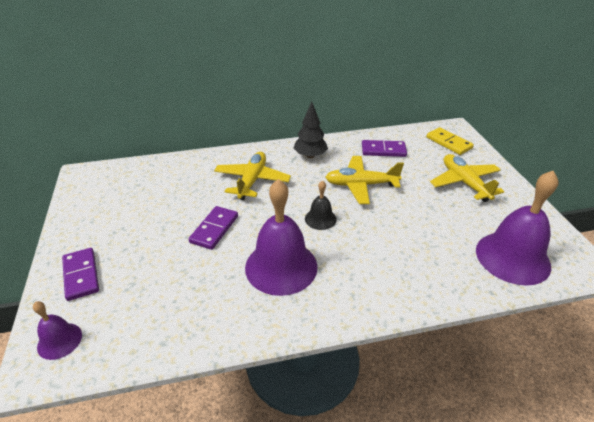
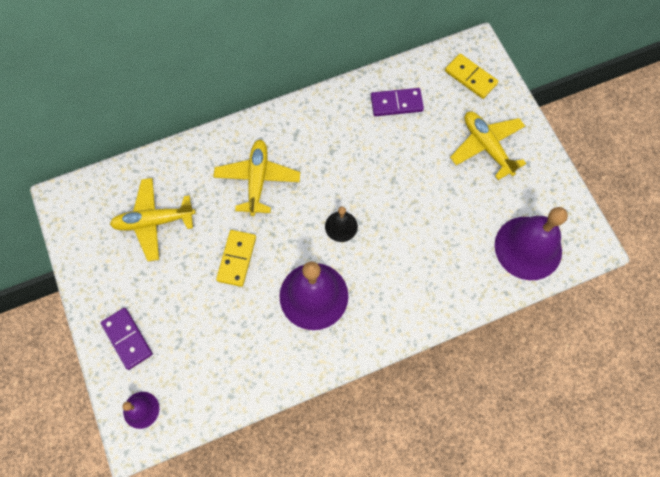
camera: 10 degrees left, 30 degrees up
(214, 229) = (237, 259): purple domino -> yellow domino
(310, 155) = (314, 126): black tree -> none
(361, 185) = (377, 168): yellow plane -> yellow plane (154, 221)

